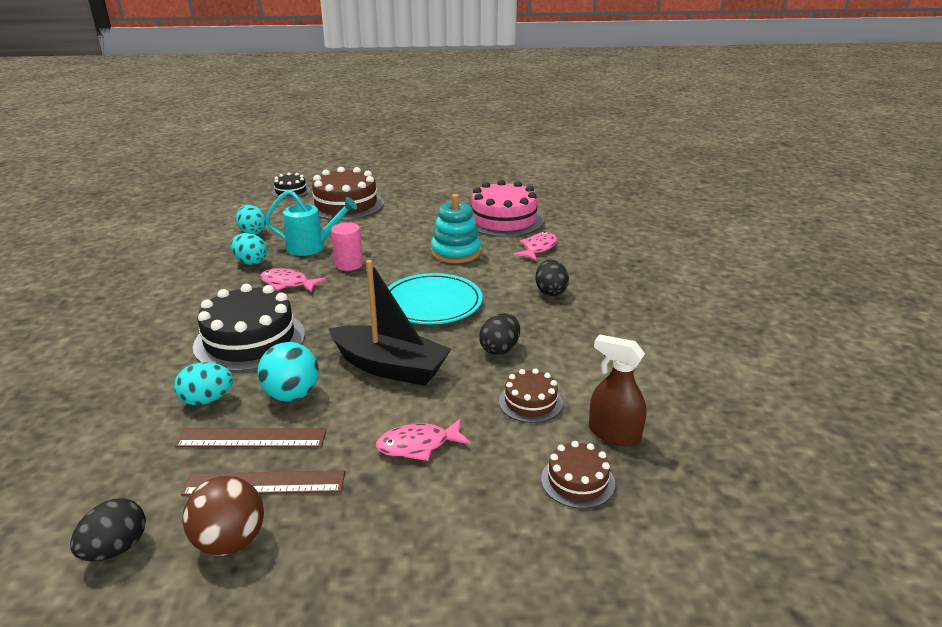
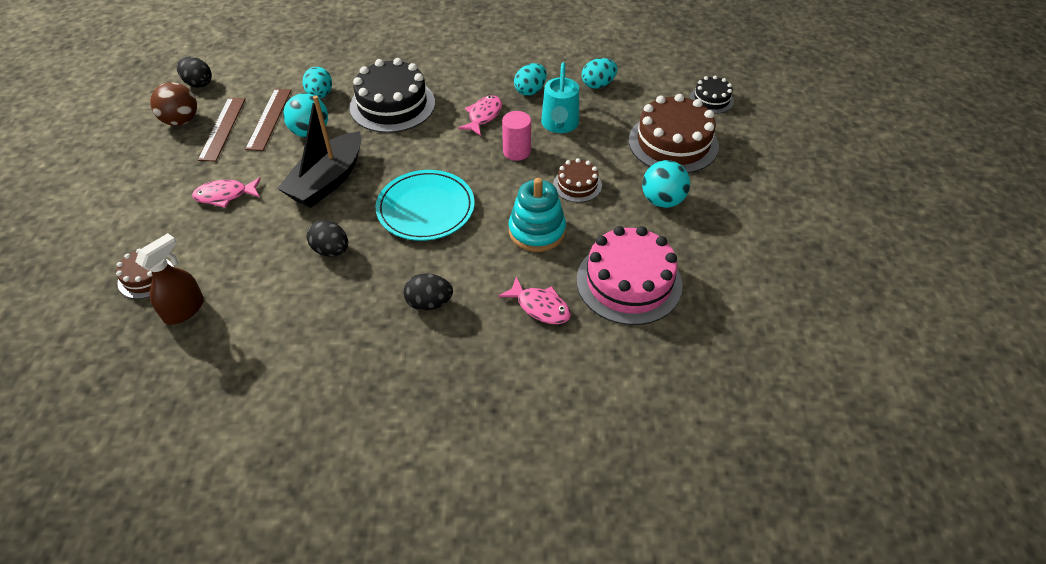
camera: 95 degrees right, 20 degrees up
(415, 209) = (662, 201): none -> turquoise ball
(418, 445) = (225, 195): pink fish -> pink fish turned 90 degrees counterclockwise
(530, 402) = (247, 262): brown cake -> brown cake (577, 185)

